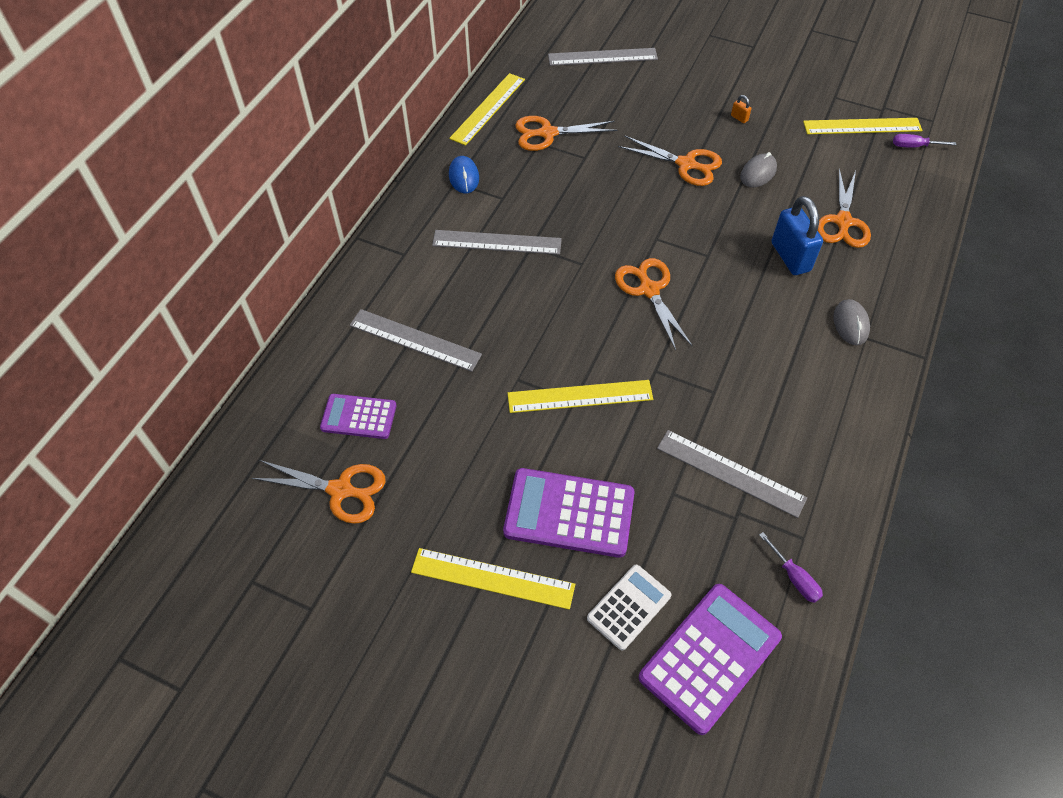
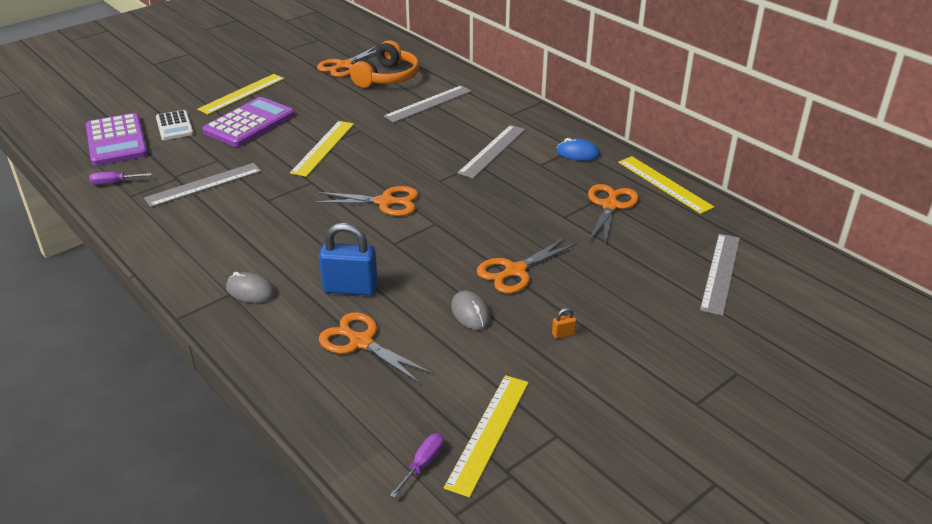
camera: 115 degrees right, 20 degrees down
(359, 417) = (387, 78): purple calculator -> orange headphones

